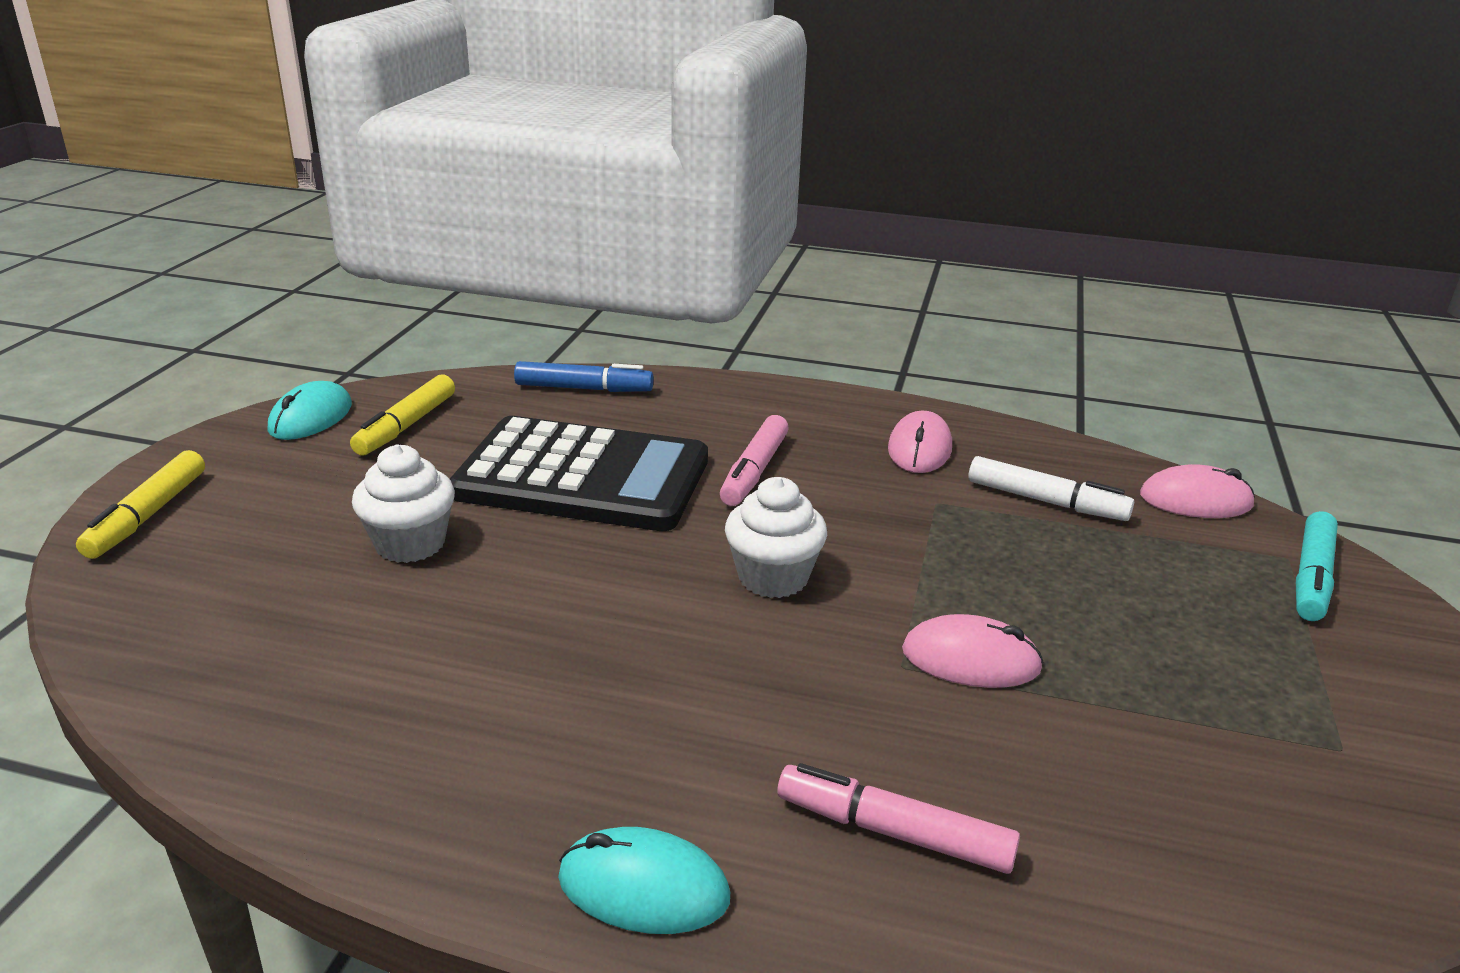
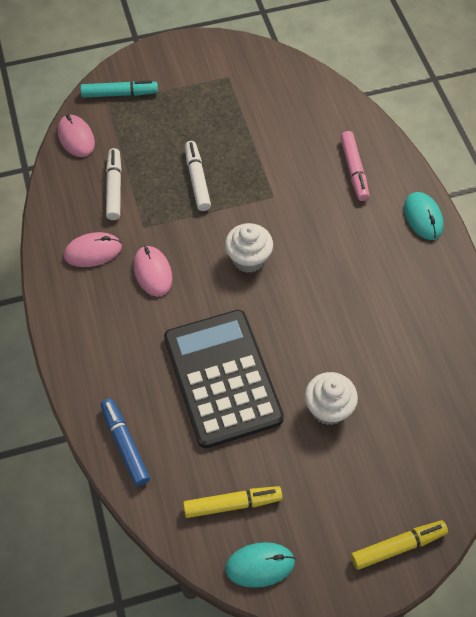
camera: 120 degrees left, 30 degrees up
(754, 471) = (164, 309): pink marker -> none
(970, 660) = (254, 178): pink mouse -> pink mouse (153, 272)
(1012, 589) = (197, 180): none -> white marker

